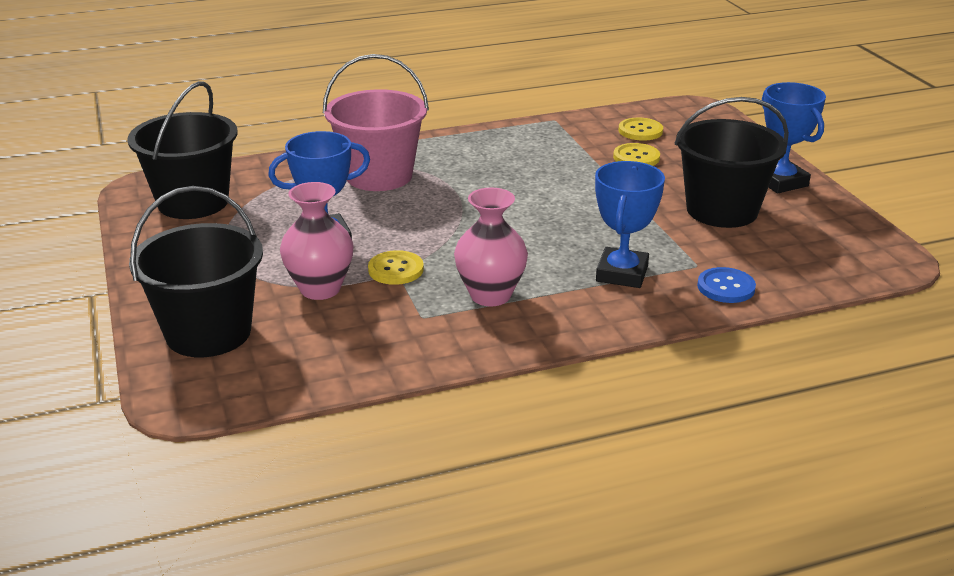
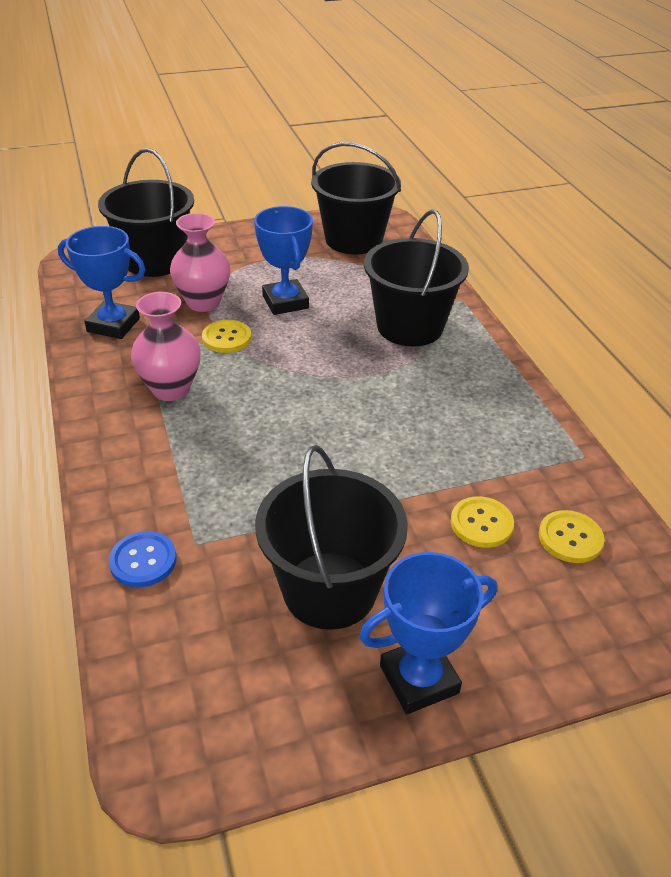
camera: 90 degrees right, 10 degrees up
(379, 176) = (410, 327): pink bucket -> black bucket
(622, 273) = (190, 478): blue trophy -> blue trophy (113, 325)

